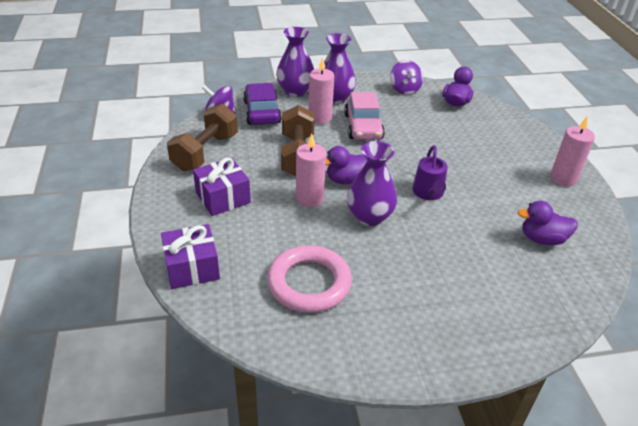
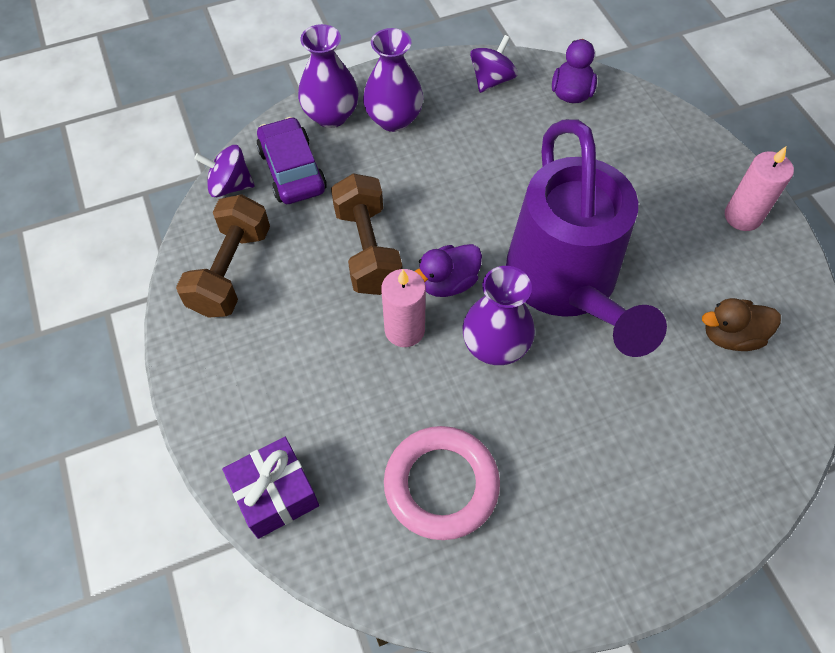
camera: 10 degrees left, 20 degrees up
(223, 198) = (282, 355): purple gift -> none
(320, 118) = (381, 165): pink candle -> none
(363, 126) = (448, 170): pink car -> none
(404, 89) = (491, 80): purple spinning top -> purple spinning top turned 120 degrees counterclockwise
(428, 193) = (566, 284): purple watering can -> purple watering can, size x2.49
(542, 239) = (731, 336): purple duck -> brown duck

